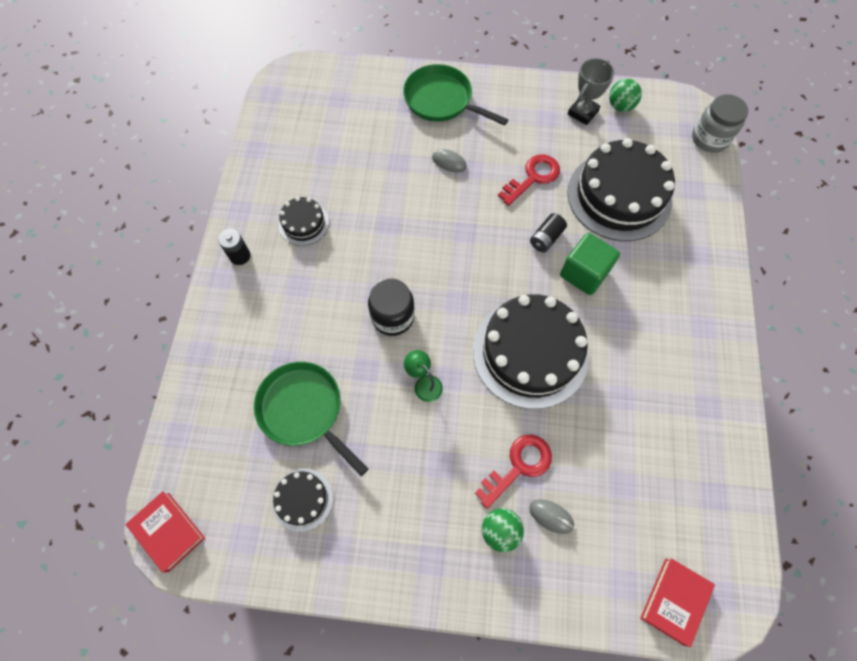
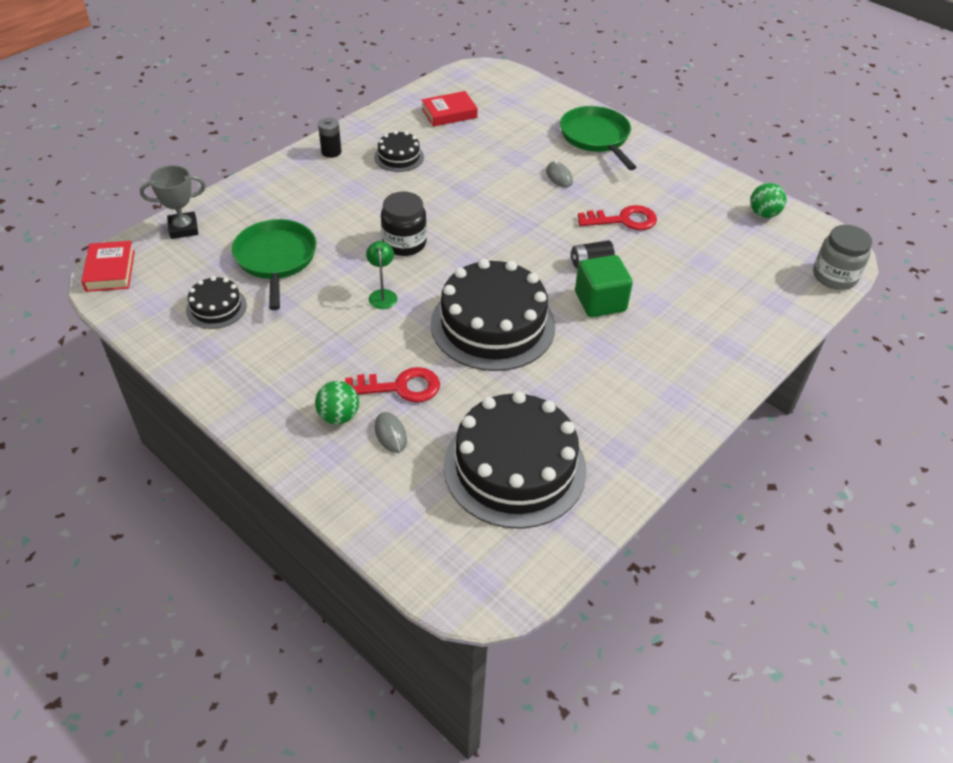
camera: 35 degrees right, 20 degrees down
(582, 112) = (720, 201): grey trophy -> grey trophy (183, 228)
(619, 196) = (693, 270): black cake -> black cake (514, 467)
(674, 600) = (433, 556): red book -> red book (449, 113)

